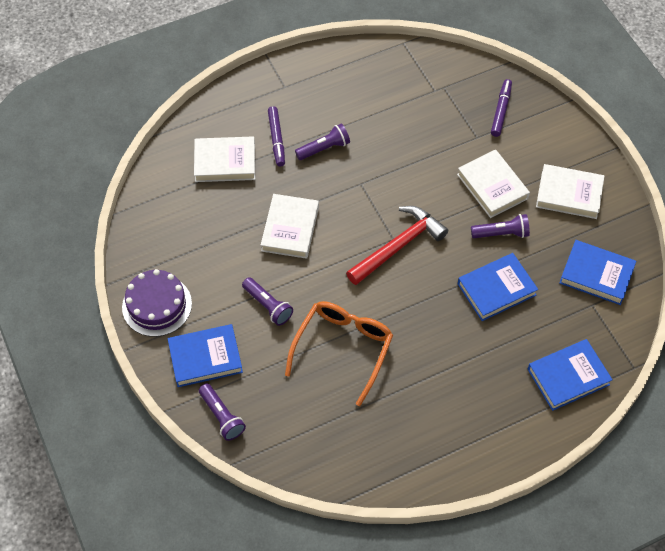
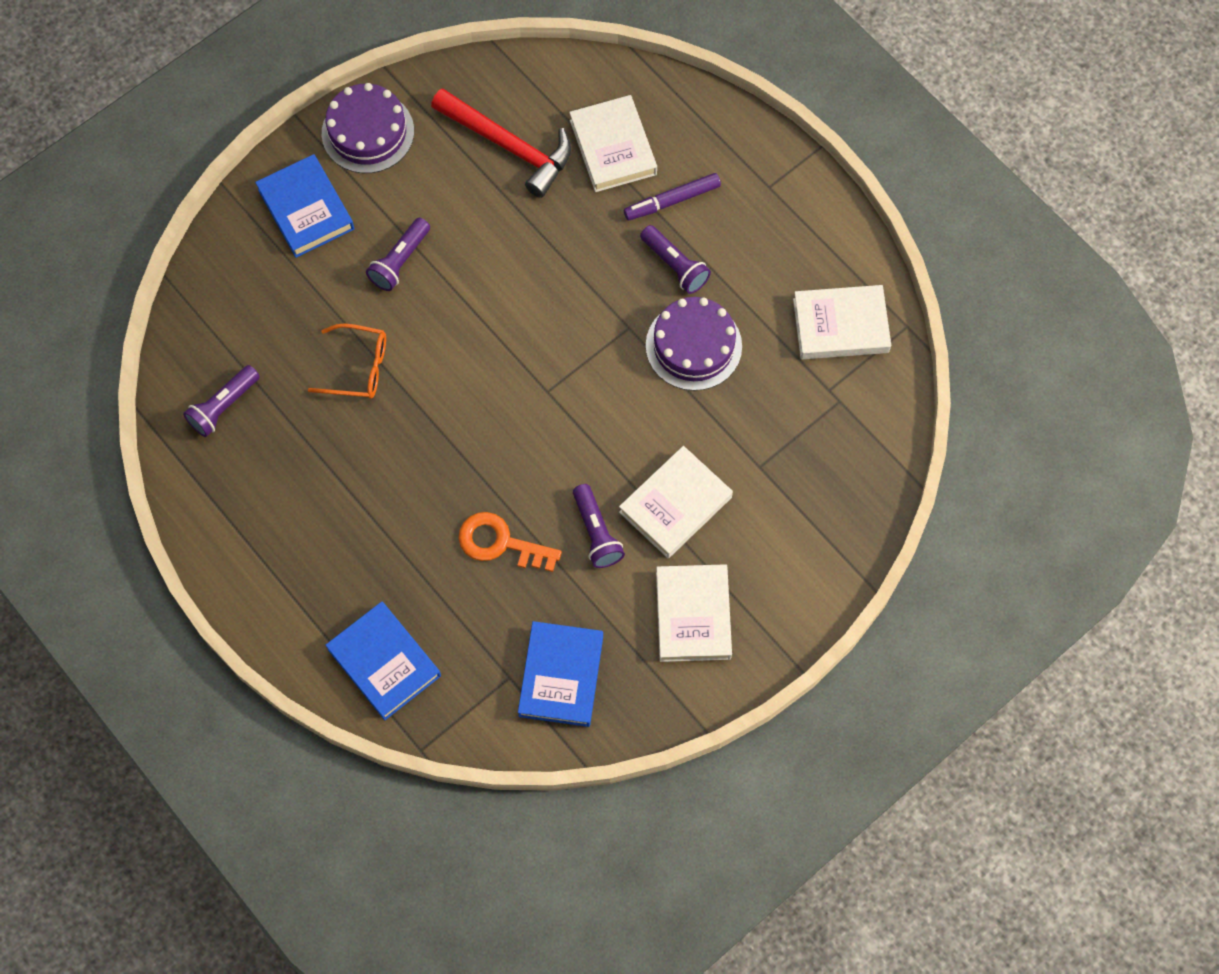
camera: 75 degrees right, 10 degrees up
(222, 416) = (229, 251): purple flashlight -> purple flashlight (223, 407)
(290, 229) = (527, 257): white book -> white book (840, 326)
(343, 349) = (357, 367): orange glasses -> orange glasses, size x0.62
(384, 151) = (693, 346): none -> purple cake
(398, 246) = (537, 399): red hammer -> red hammer (508, 146)
(496, 289) = (500, 543): blue book -> orange key
(501, 111) = (820, 491): purple marker -> none

